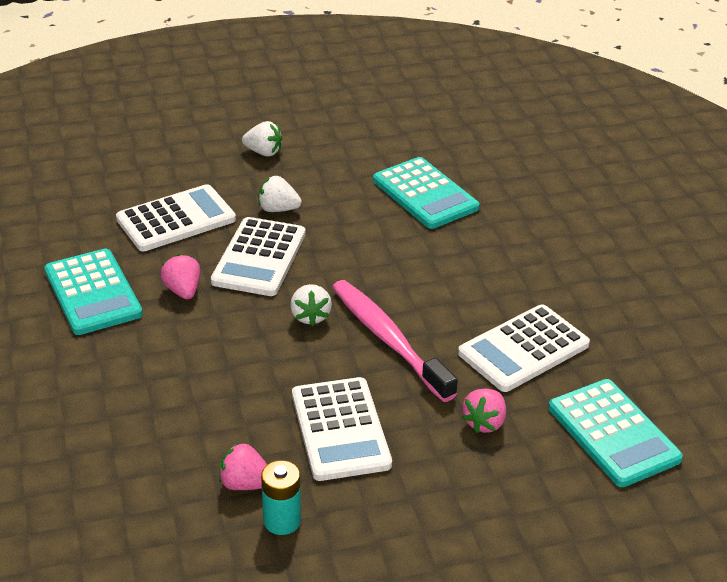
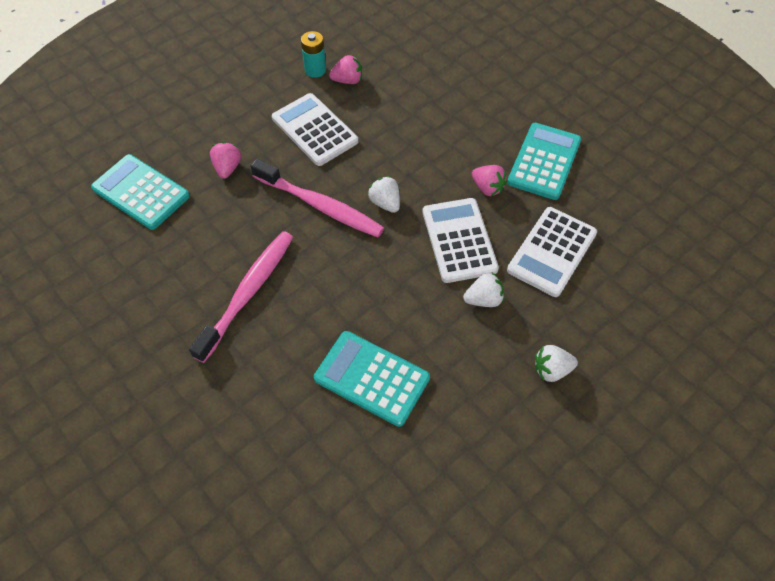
camera: 155 degrees right, 20 degrees up
(93, 293) = (544, 161): turquoise calculator -> turquoise calculator turned 75 degrees clockwise
(514, 288) = (247, 293): none -> pink toothbrush
(523, 349) = (221, 236): white calculator -> none

